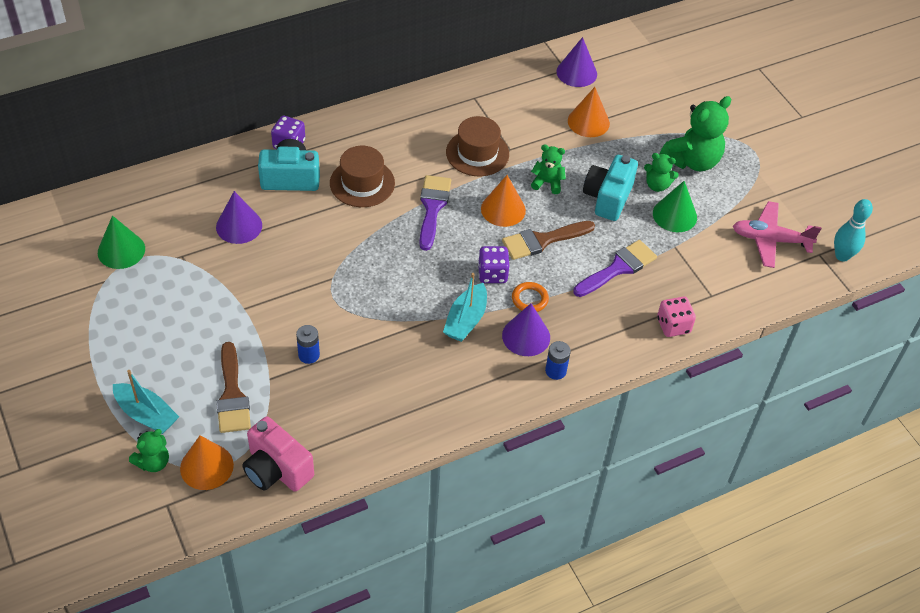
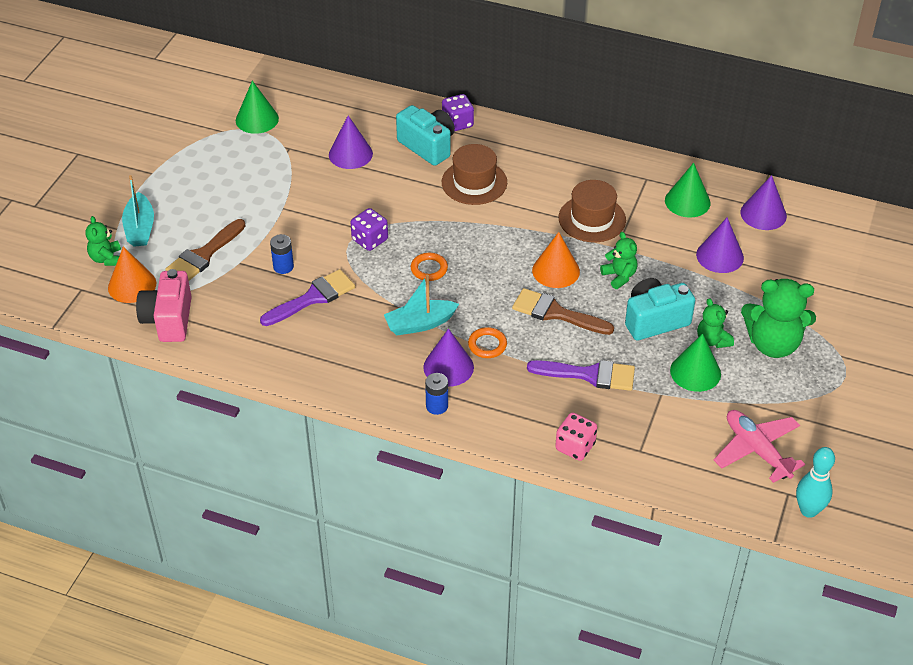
camera: 50 degrees right, 5 degrees down
(153, 462) = (106, 259): green teddy bear -> green teddy bear turned 75 degrees clockwise
(417, 274) = (429, 269): none -> orange ring
(432, 207) = (503, 233): purple brush -> purple brush (313, 297)
(492, 274) = (484, 308): purple dice -> purple dice (370, 240)
(521, 96) = (687, 201): none -> green cone
(588, 122) = (720, 256): orange cone -> purple cone

